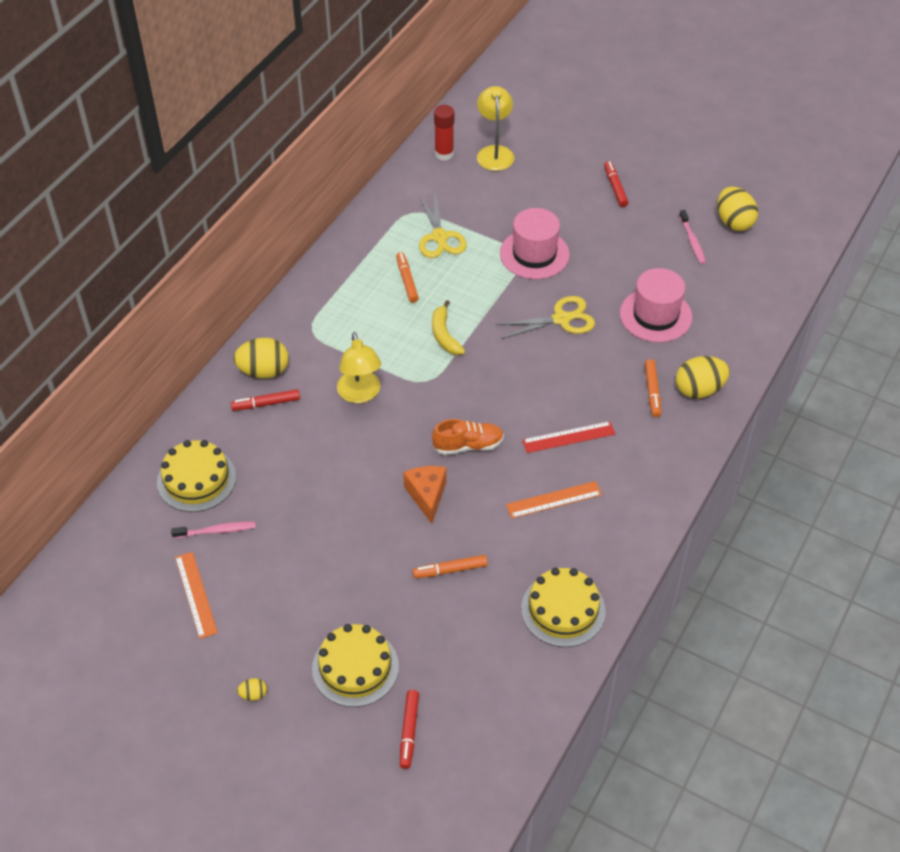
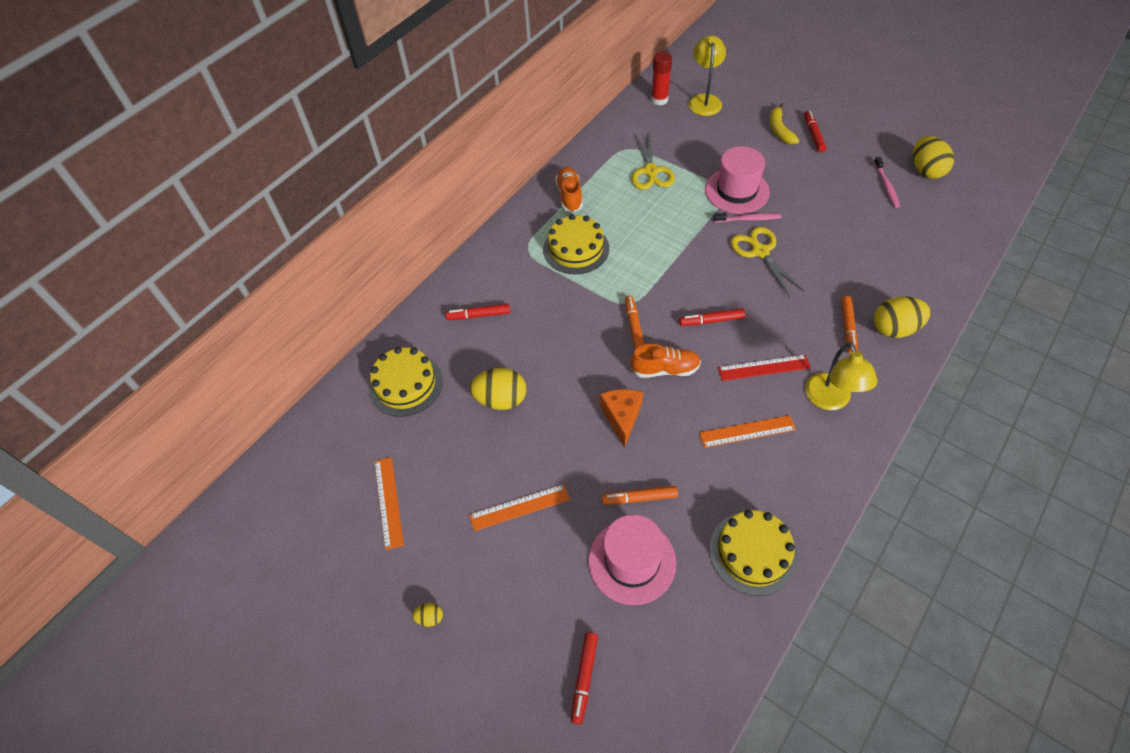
camera: 10 degrees right, 5 degrees up
(216, 531) = (417, 437): pink toothbrush -> pink toothbrush (748, 219)
(264, 371) = (480, 284): yellow egg -> yellow egg (501, 399)
(331, 588) = (519, 507): none -> orange ruler
(352, 269) = (569, 196): none -> orange shoe
(355, 667) = (535, 597): yellow cake -> yellow cake (576, 249)
(360, 394) = (566, 312): yellow lamp -> yellow lamp (830, 400)
(407, 280) = (618, 209): orange marker -> orange marker (634, 326)
(444, 335) = (649, 261): yellow banana -> yellow banana (779, 130)
(513, 393) = (711, 321): none -> red marker
(561, 319) = (760, 252): yellow scissors -> yellow scissors turned 105 degrees counterclockwise
(655, 315) = (851, 253): pink hat -> pink hat (632, 561)

